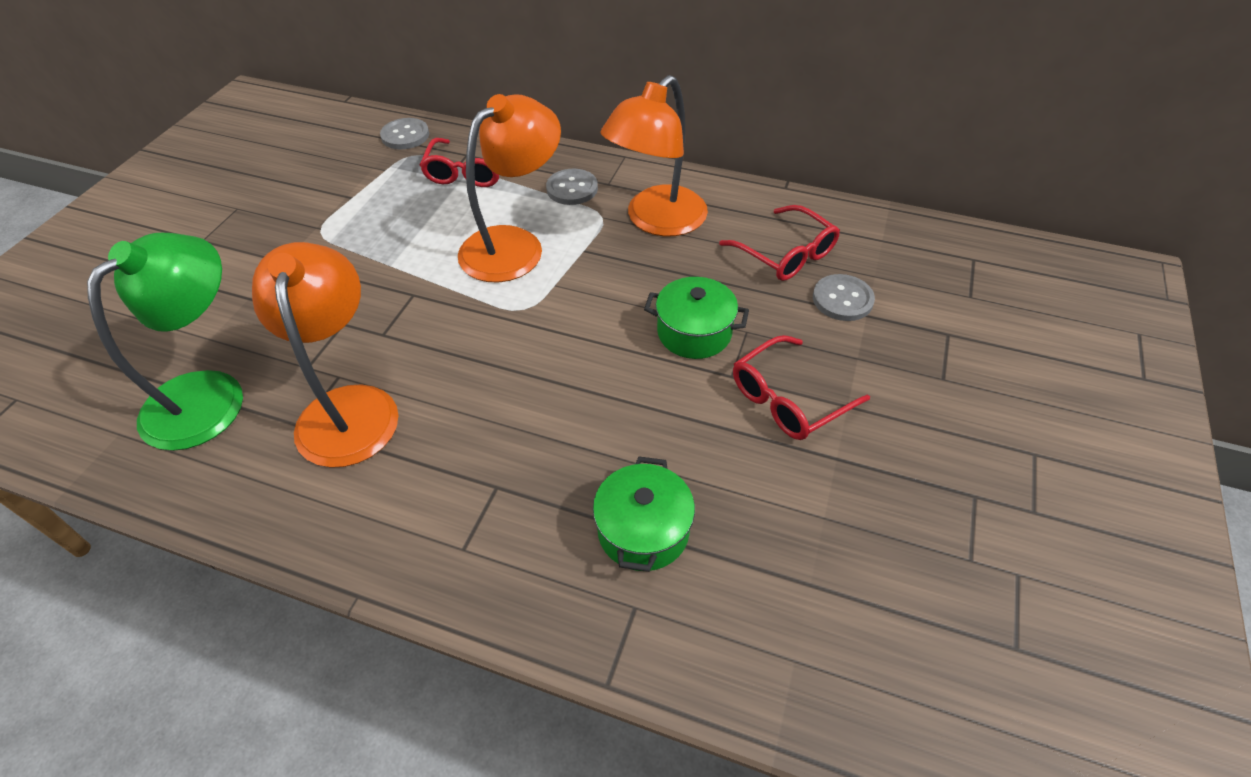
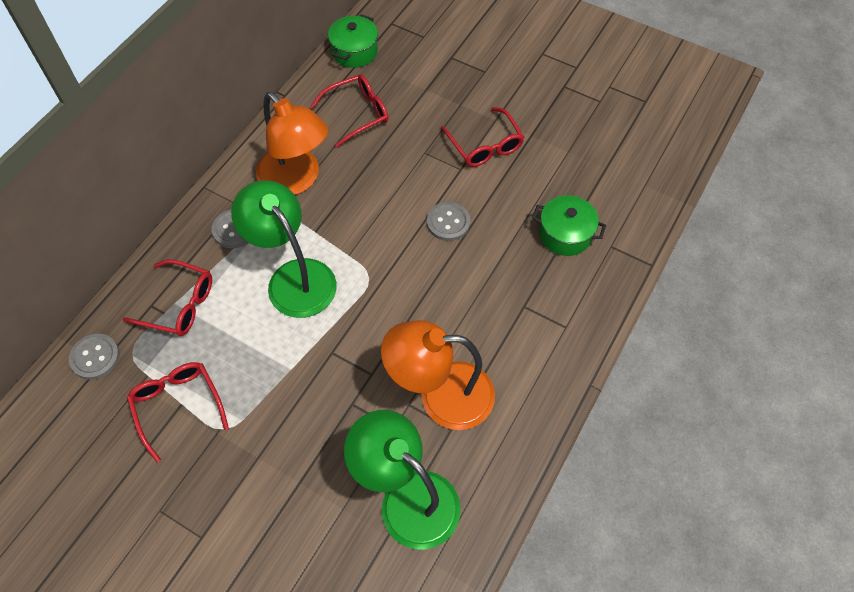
camera: 80 degrees left, 10 degrees up
(348, 196) = (178, 406): none -> red glasses
(514, 245) = (293, 277): orange lamp -> green lamp
(694, 332) = (418, 180): green pot -> green pot (354, 52)
(842, 299) = (409, 97): grey button -> grey button (448, 222)

